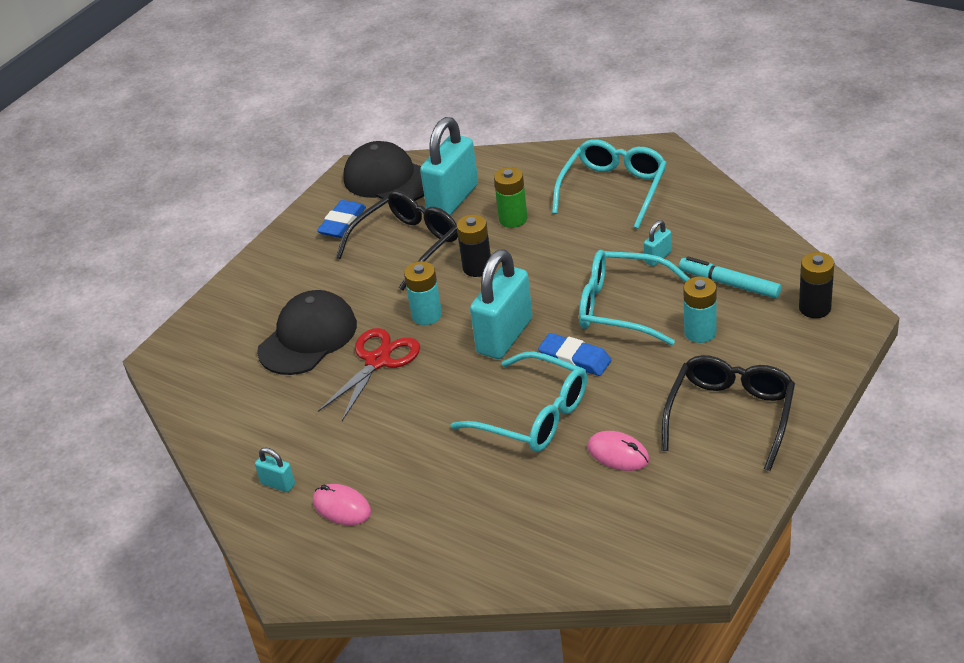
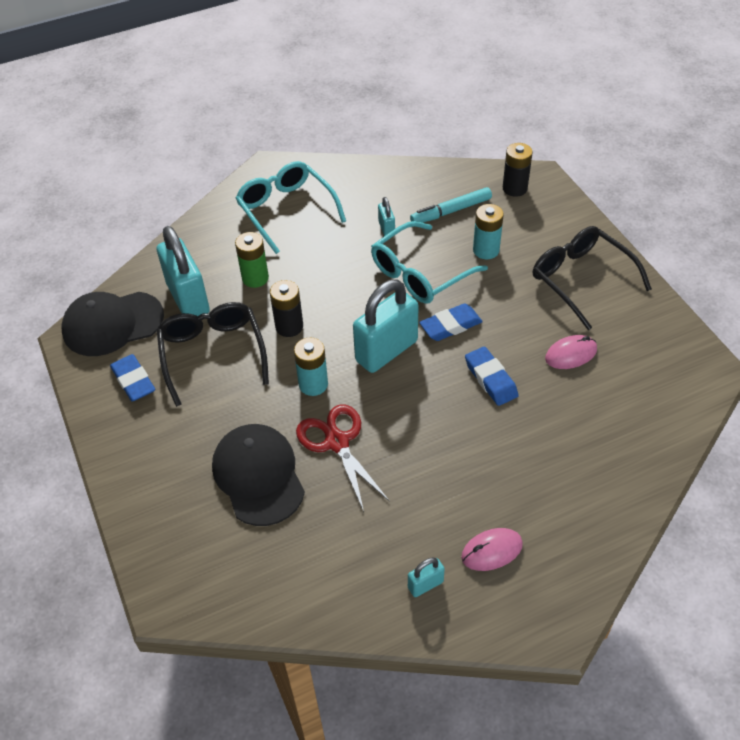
camera: 60 degrees left, 10 degrees up
(505, 336) = (386, 351): turquoise padlock -> turquoise padlock turned 75 degrees clockwise
(533, 416) = (490, 379): turquoise glasses -> blue eraser

